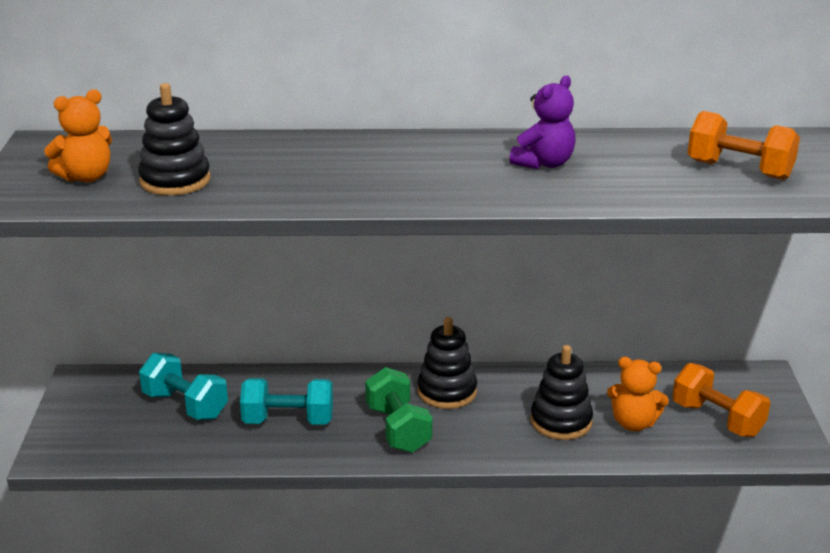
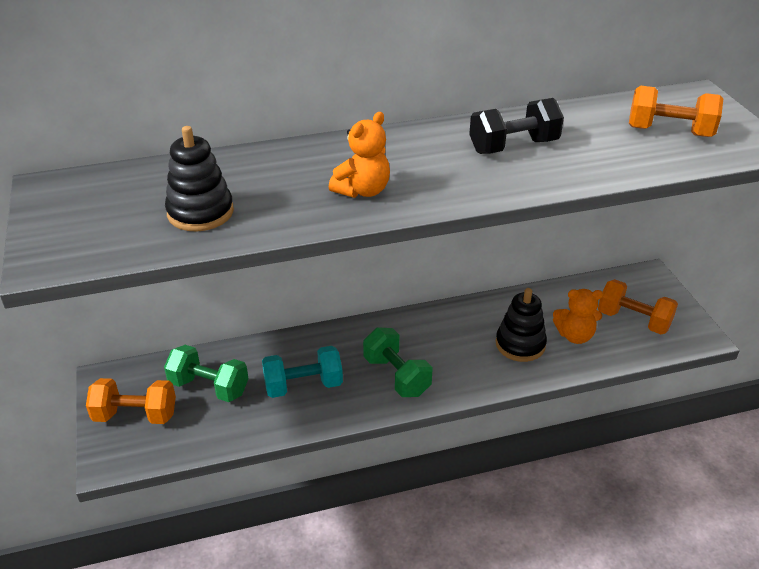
camera: 15 degrees left, 10 degrees up
(86, 177) = (112, 221): orange teddy bear -> orange teddy bear (363, 191)
(97, 418) = (135, 415): none -> orange dumbbell
(185, 405) = (209, 387): turquoise dumbbell -> green dumbbell
(447, 392) = (421, 333): black stacking toy -> none
(544, 163) = (513, 146): purple teddy bear -> black dumbbell

